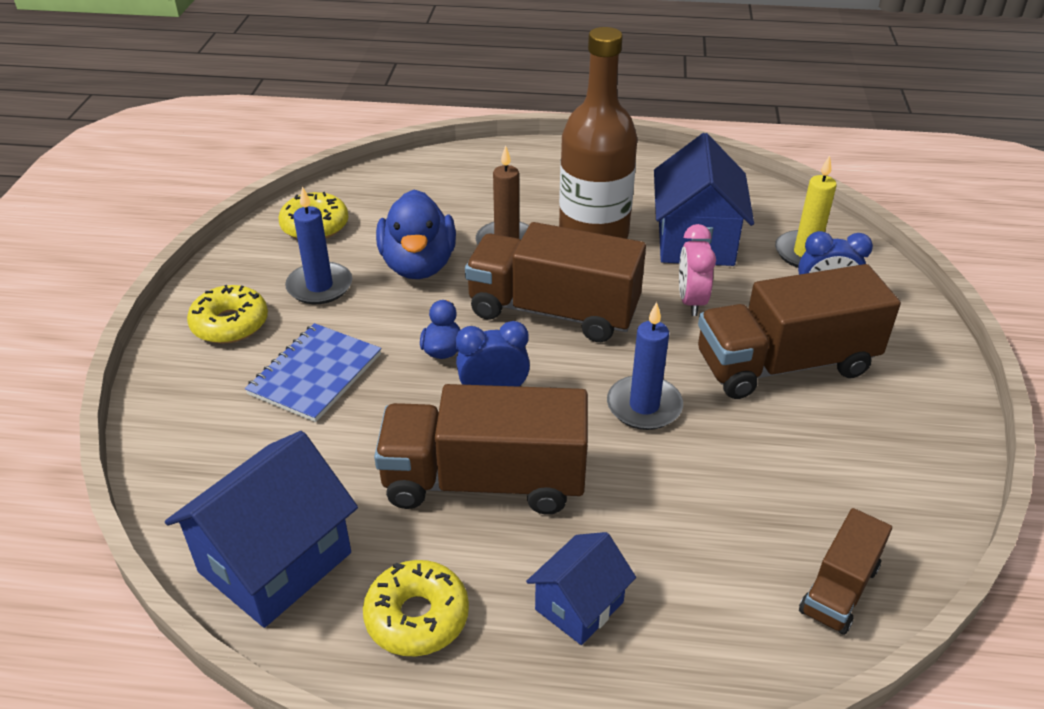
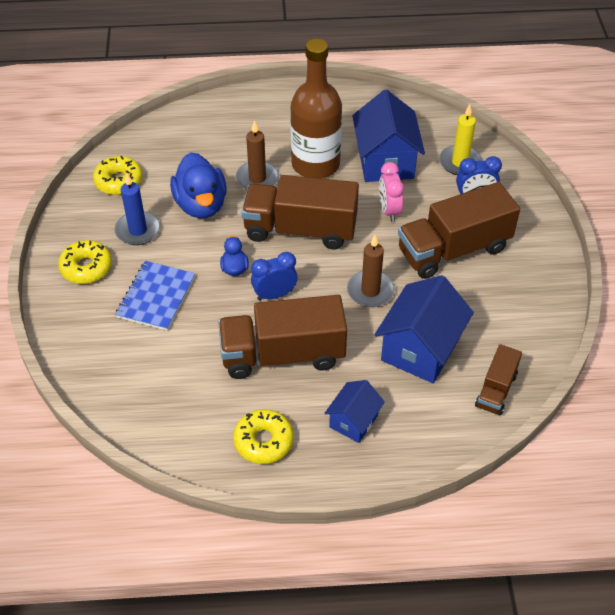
camera: 10 degrees left, 10 degrees up
(275, 562) = (172, 422): blue house -> blue house (420, 349)
(644, 406) = (370, 291): blue candle -> brown candle

